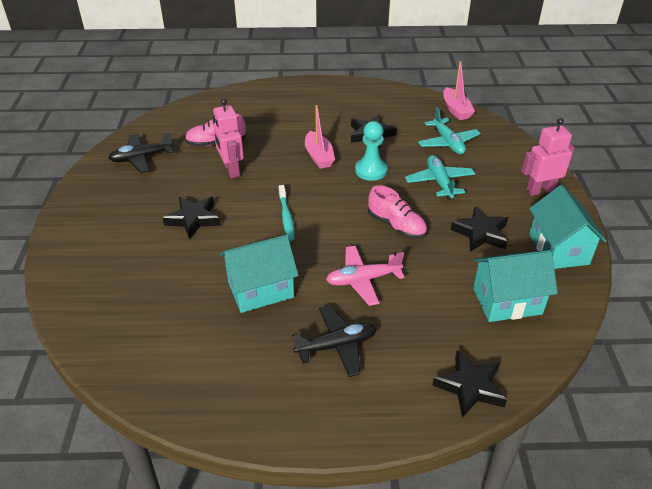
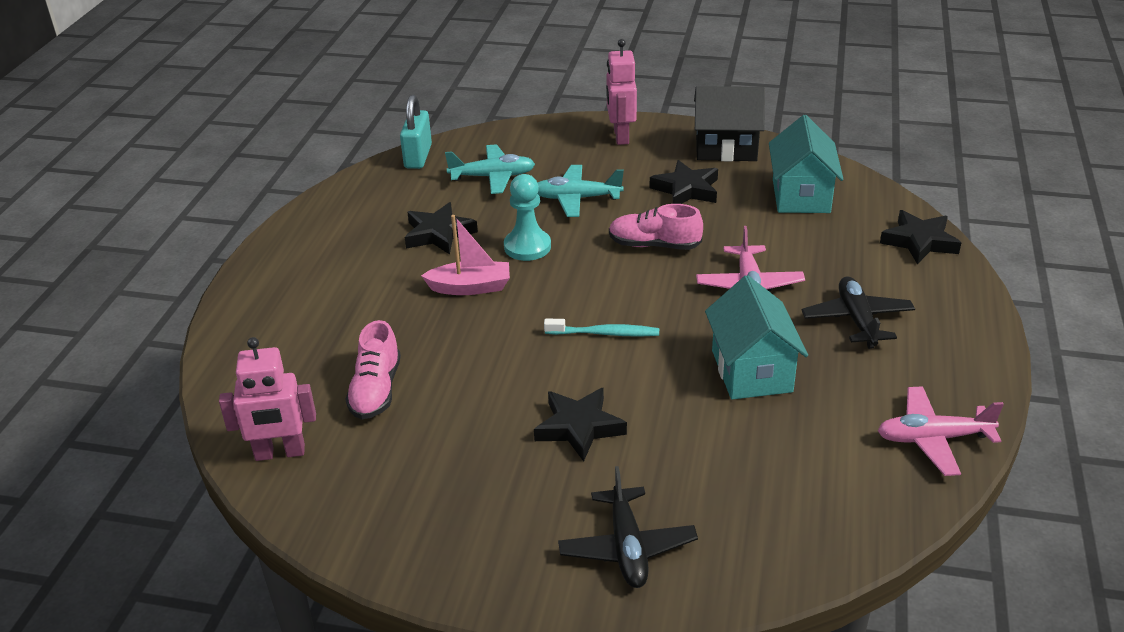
camera: 75 degrees left, 5 degrees down
(141, 158) = (374, 487): black plane -> black plane (627, 547)
(198, 396) = (933, 439): none -> pink plane
(231, 170) = (464, 378): pink robot -> pink robot (280, 453)
(396, 226) = (654, 245): pink shoe -> pink shoe turned 135 degrees counterclockwise
(456, 110) = (418, 156): pink boat -> turquoise padlock
(558, 249) = (726, 148): turquoise house -> black house

